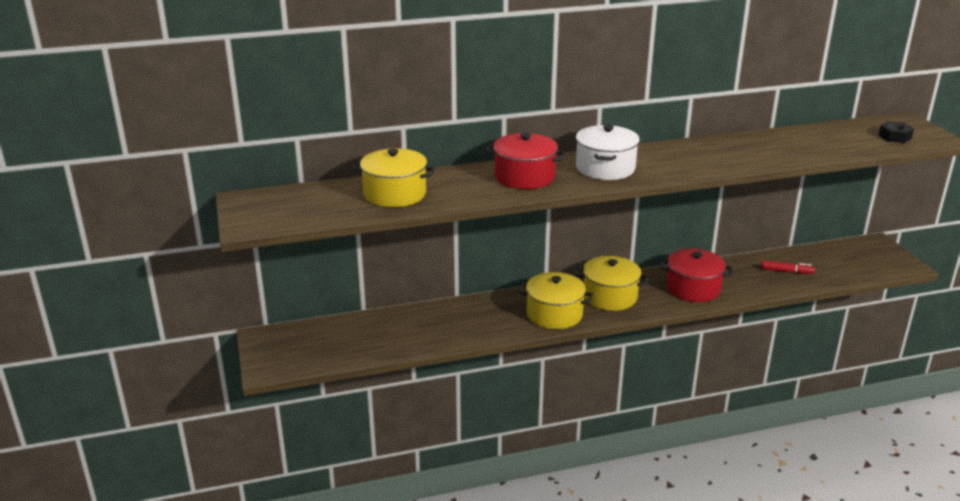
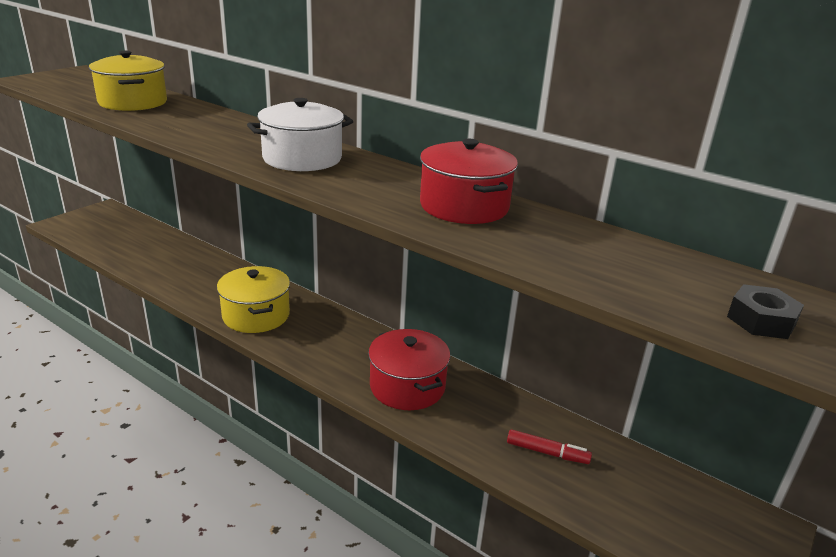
camera: 50 degrees right, 0 degrees up
(524, 177) = (230, 133): red pot -> red pot (464, 206)
(610, 296) = (326, 336): yellow pot -> none
(786, 271) = (546, 452): red marker -> red marker turned 45 degrees counterclockwise

